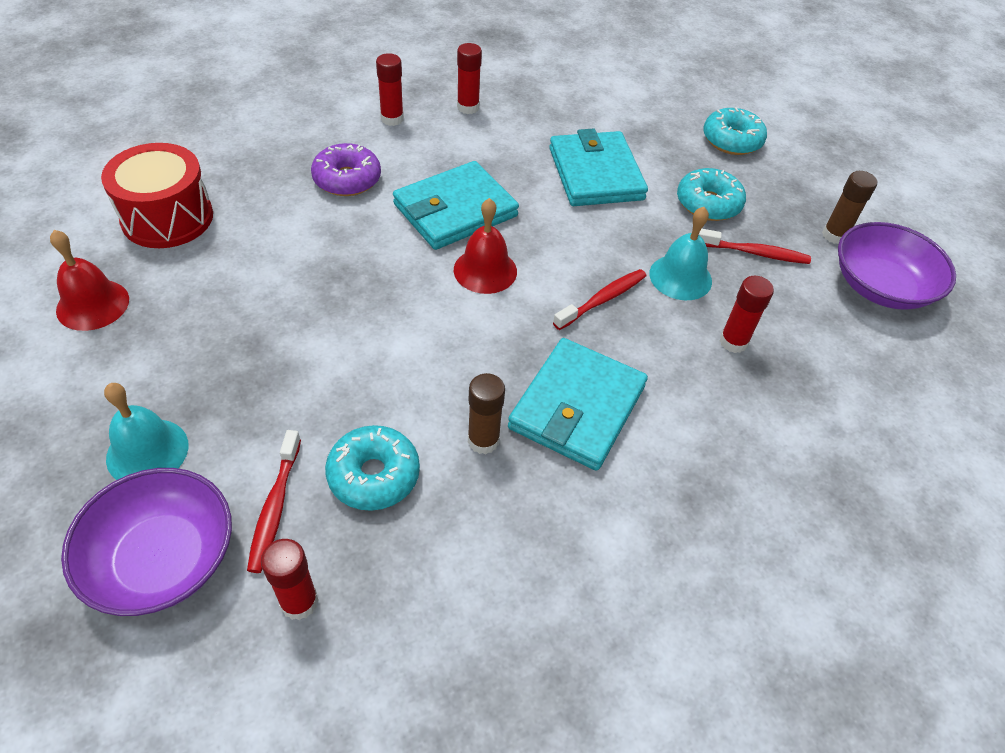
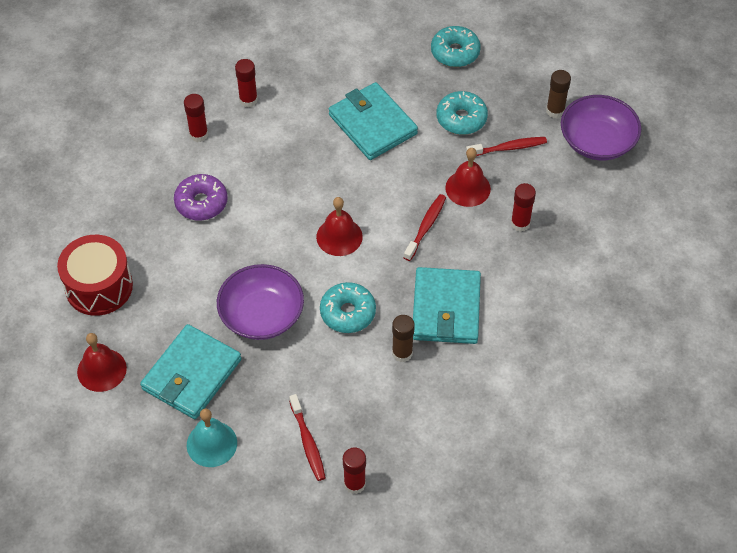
camera: 20 degrees left, 5 degrees up
(162, 558) = (266, 495): purple bowl -> purple bowl (262, 315)
(374, 475) = (351, 400): turquoise donut -> turquoise donut (348, 312)
(455, 210) = (292, 197): turquoise wallet -> turquoise wallet (192, 374)
(680, 277) = (468, 188): turquoise bell -> red bell

